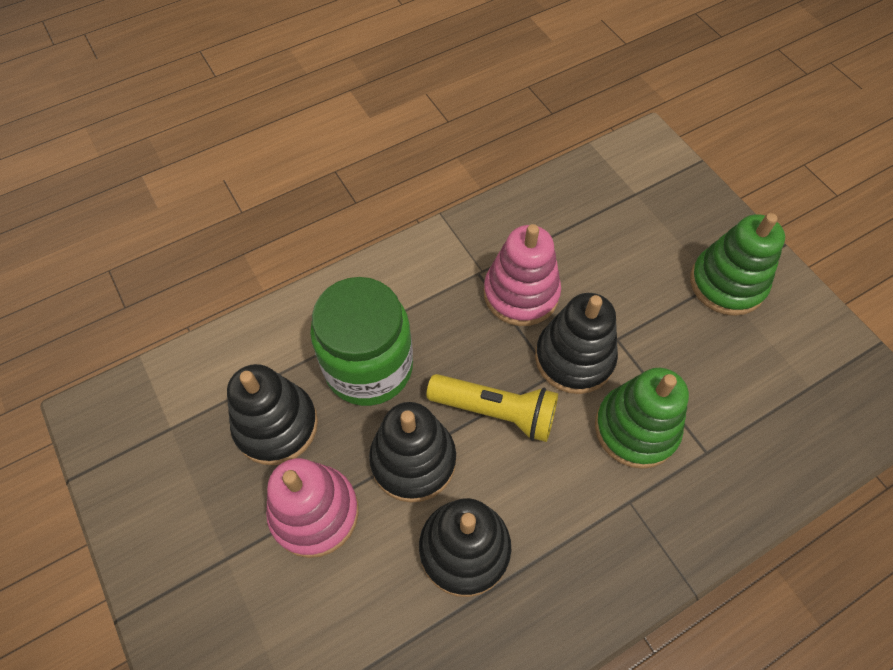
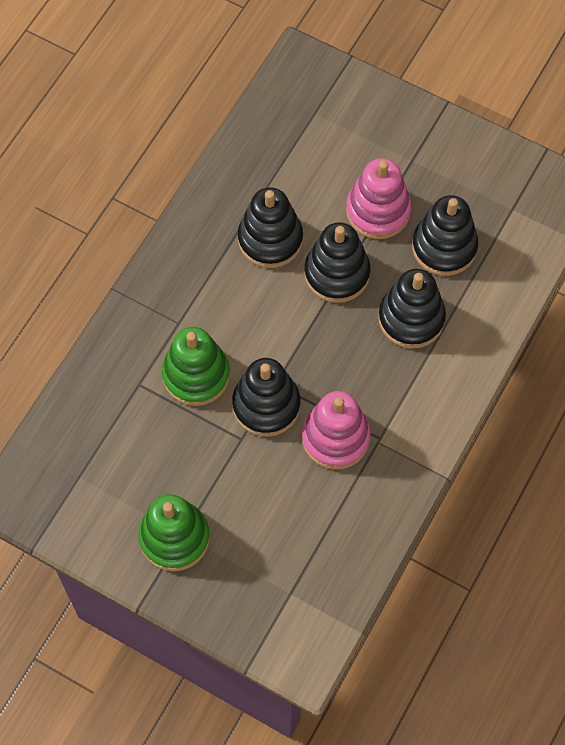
camera: 150 degrees right, 5 degrees up
(369, 367) = (411, 318): green jar -> black stacking toy
(495, 412) = (301, 335): yellow flashlight -> none

